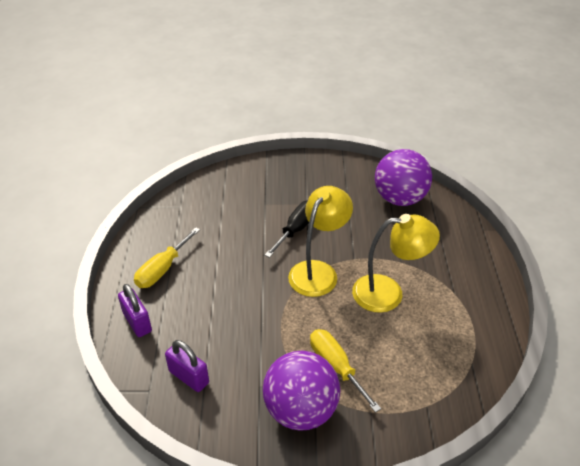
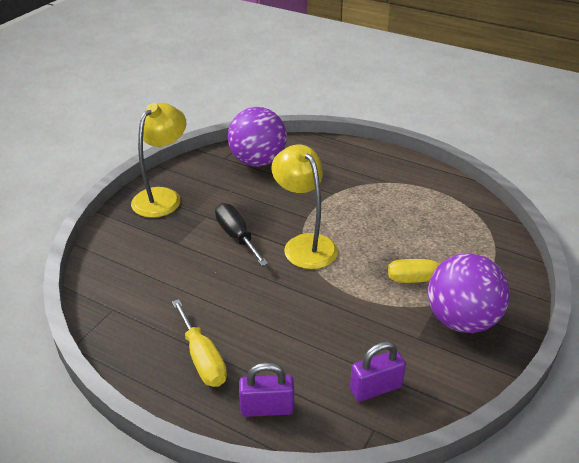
camera: 60 degrees left, 5 degrees down
(388, 293) = (364, 215): yellow lamp -> yellow lamp (162, 197)

